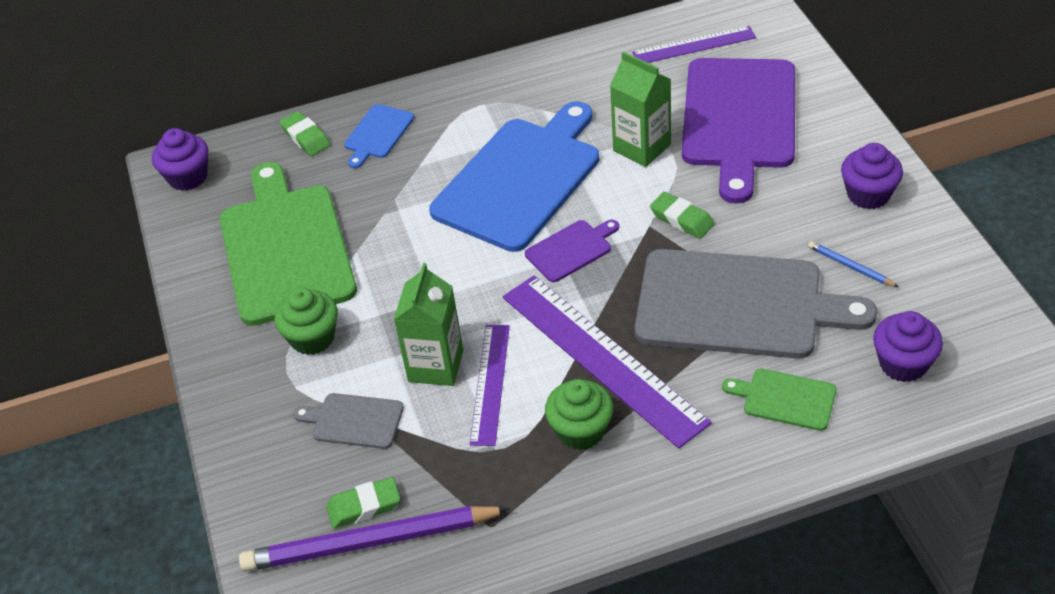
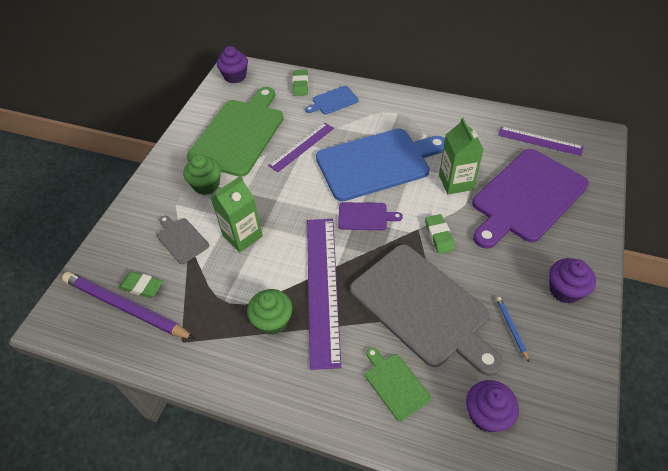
camera: 35 degrees right, 5 degrees up
(490, 383) = (257, 263): purple ruler -> purple ruler (302, 146)

